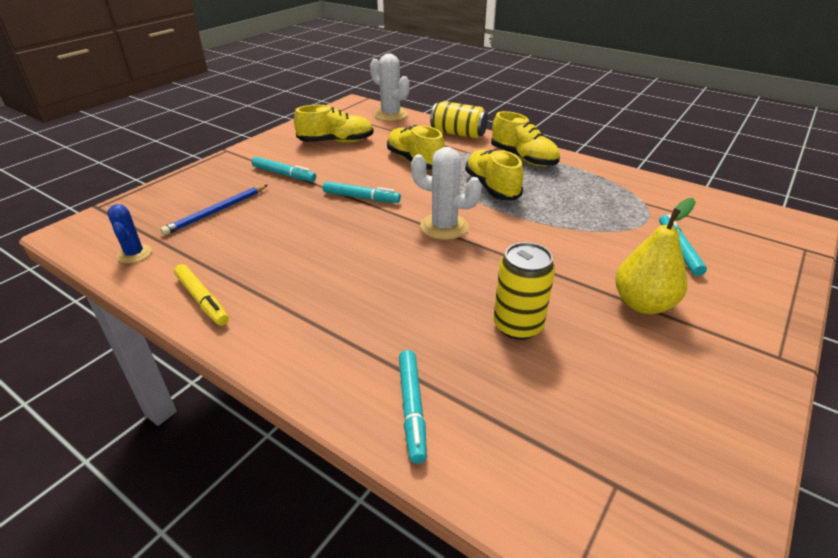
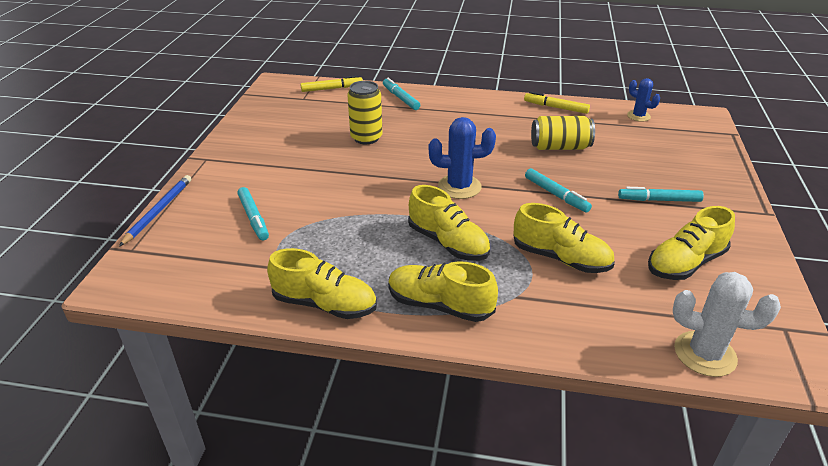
camera: 155 degrees right, 0 degrees up
(216, 211) = (645, 152): blue pencil -> blue pencil (158, 211)
(361, 198) = (556, 195): turquoise marker -> turquoise marker turned 120 degrees counterclockwise
(444, 227) = (459, 187): white cactus -> blue cactus
(458, 134) = (561, 335): yellow can -> yellow can (560, 147)
(542, 504) = (332, 89): none -> yellow marker
(607, 174) = (325, 304): none -> yellow shoe
(643, 304) = (288, 168): yellow pear -> none

